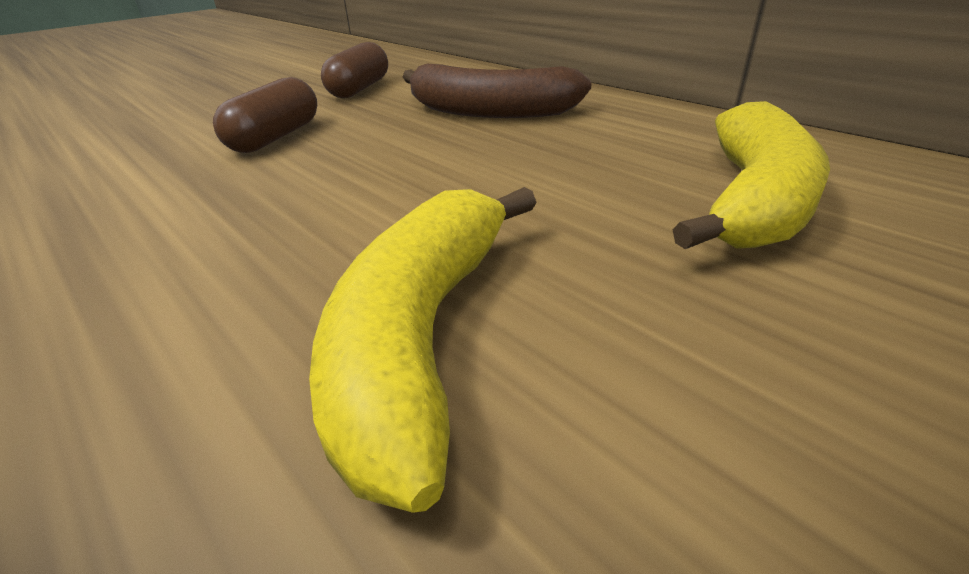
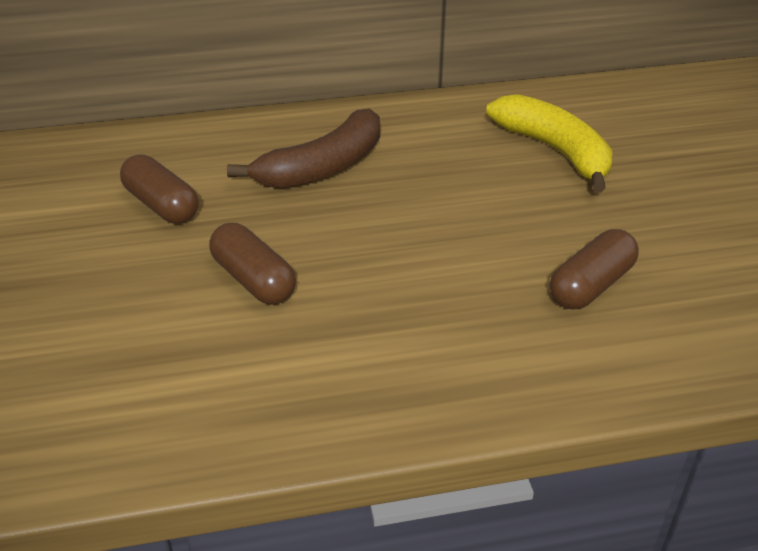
camera: 60 degrees left, 5 degrees up
(423, 335) = (591, 285): yellow banana -> brown capsule

